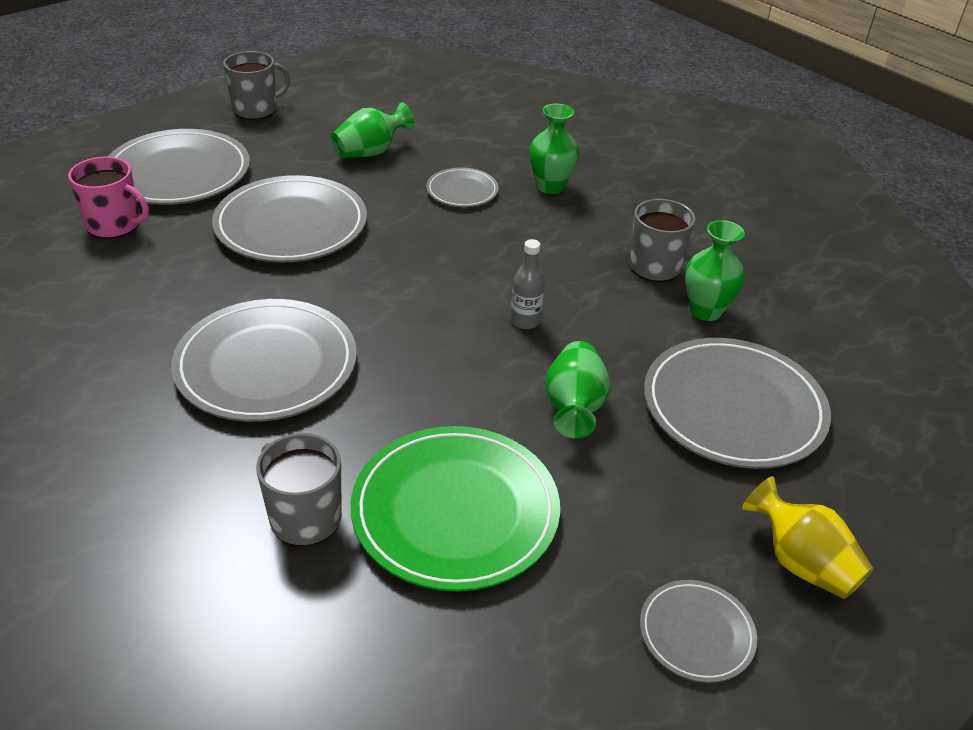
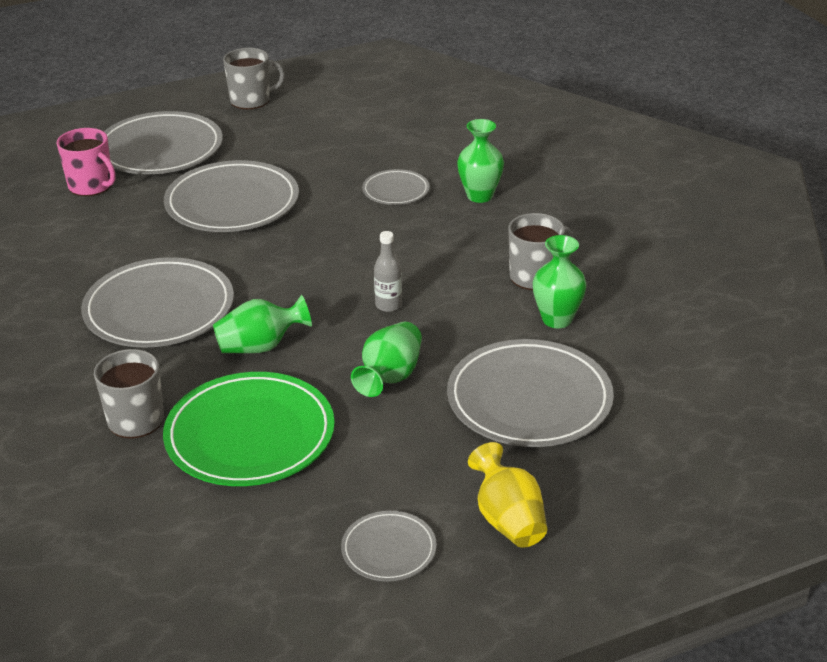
camera: 20 degrees right, 5 degrees down
(370, 152) = (332, 148): green vase -> green vase (260, 346)

